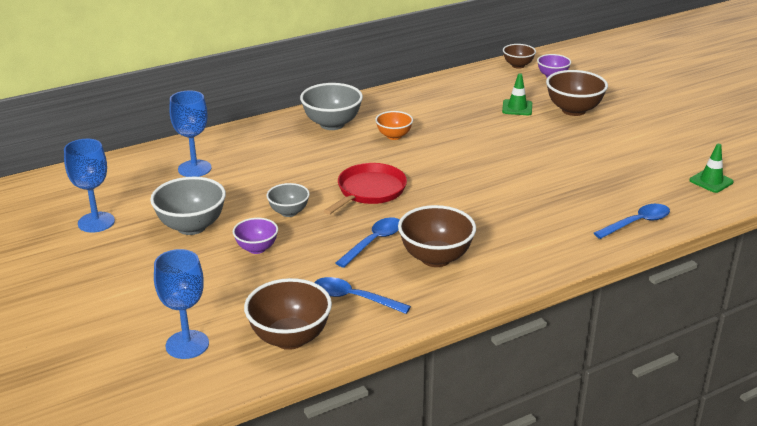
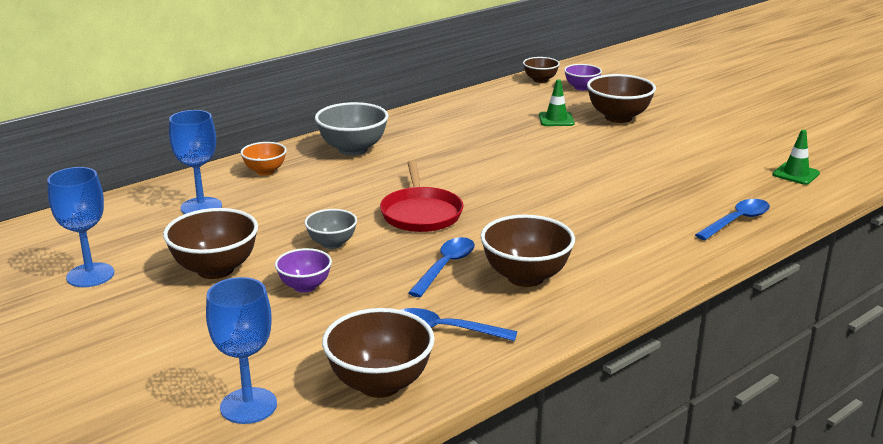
camera: 10 degrees left, 5 degrees down
(191, 226) = (215, 269): grey bowl -> brown bowl
(369, 191) = (421, 213): red pan -> red pan turned 150 degrees clockwise
(394, 136) = (429, 156): orange bowl -> orange bowl (265, 171)

